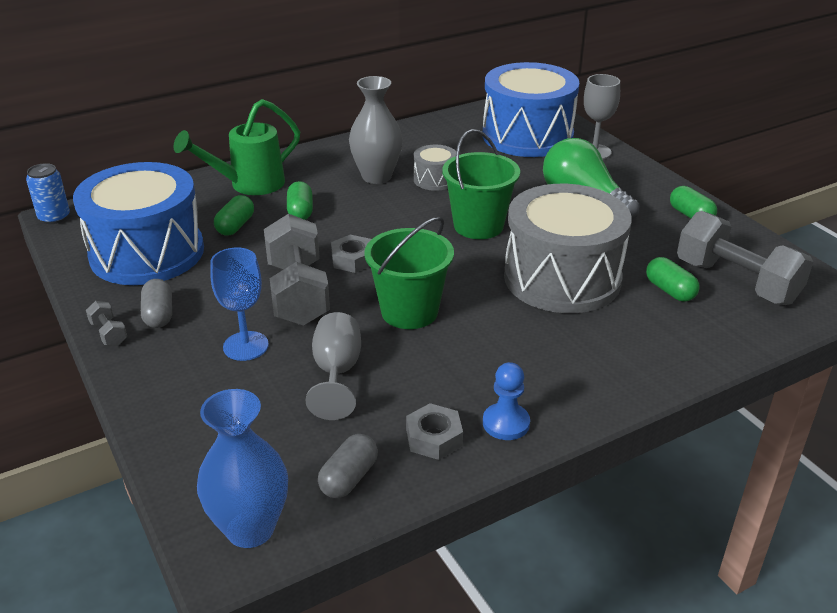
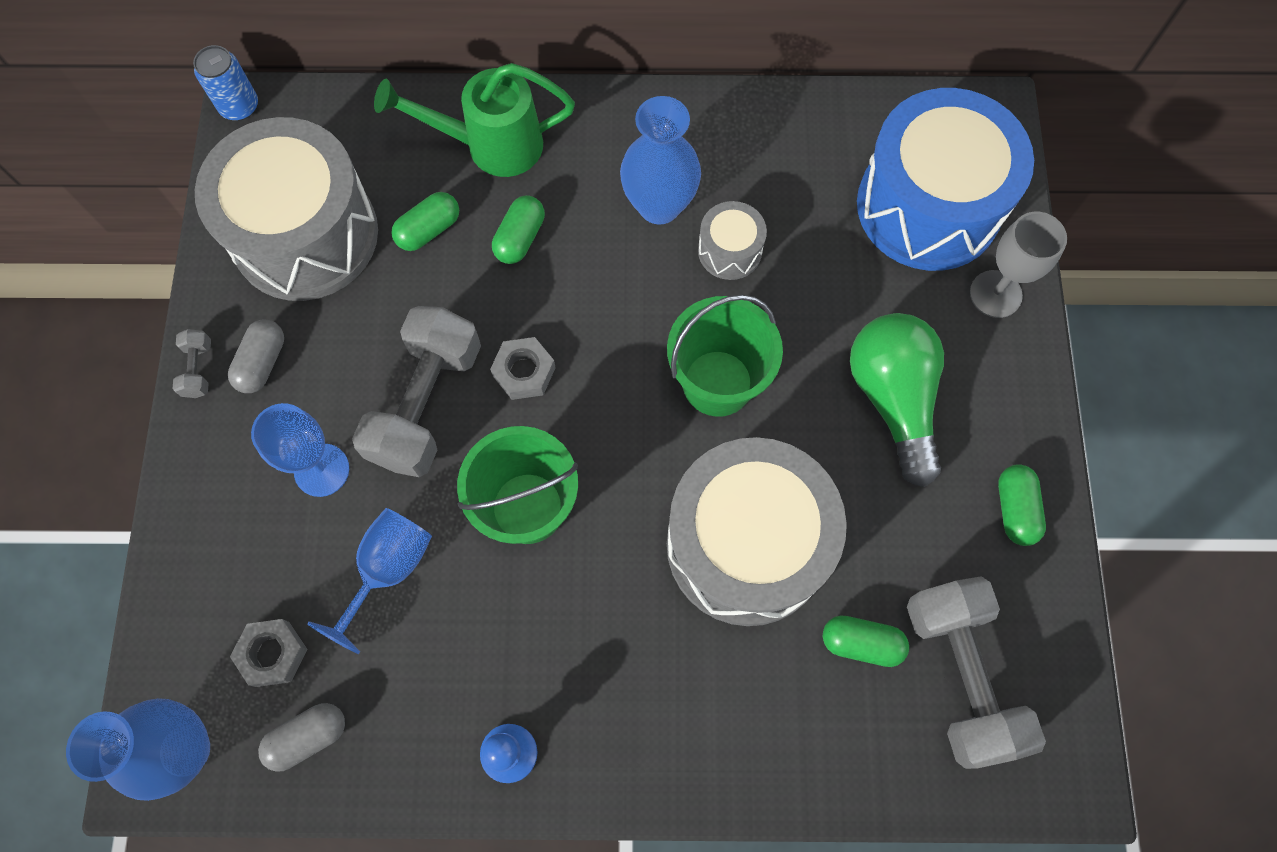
camera: 30 degrees right, 35 degrees up
(147, 253) = (305, 235): blue drum -> grey drum
(337, 373) = (388, 569): grey goblet -> blue goblet
(376, 176) = (659, 205): grey vase -> blue vase
(434, 438) = (423, 730): grey nut -> grey nut (272, 654)
(670, 290) = (861, 643): green capsule -> green capsule turned 75 degrees counterclockwise

